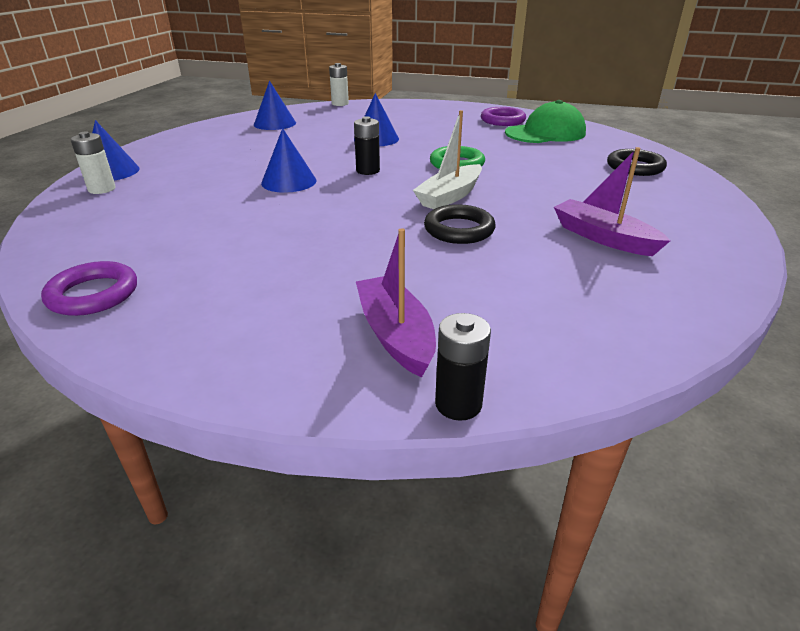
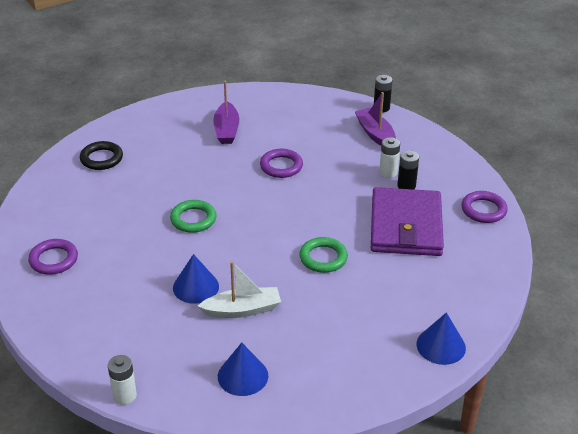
camera: 140 degrees left, 5 degrees up
(102, 189) = (455, 317): white battery -> white battery (388, 172)
(214, 234) = (406, 226): none -> purple wallet
(289, 181) = (323, 258): blue cone -> green ring
(368, 171) = (259, 243): black battery -> black battery (406, 186)
(395, 335) = (375, 134): purple boat -> purple boat turned 135 degrees clockwise
(450, 196) = (248, 191): white boat -> white boat (242, 310)
(459, 230) = (281, 166): black ring -> purple ring
(545, 133) = (66, 222): green cap -> none

